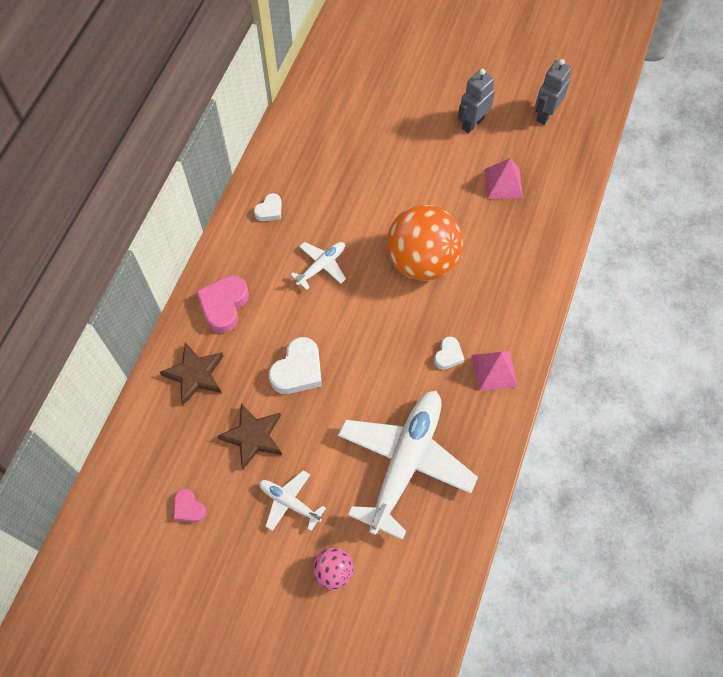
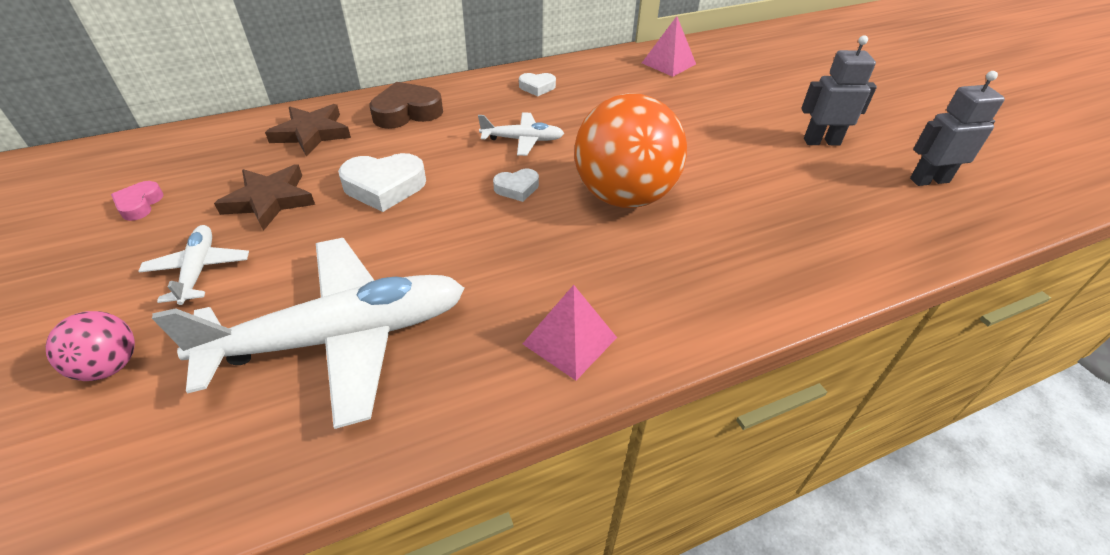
camera: 45 degrees right, 20 degrees down
(224, 305) = (407, 112): pink heart -> brown heart
(448, 355) = (537, 284): white heart -> white heart (517, 188)
(503, 183) = (803, 198): pink pyramid -> pink pyramid (668, 63)

